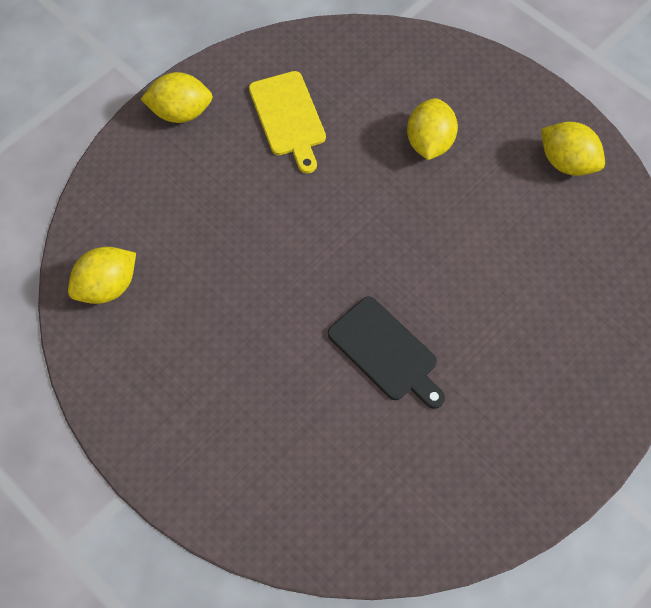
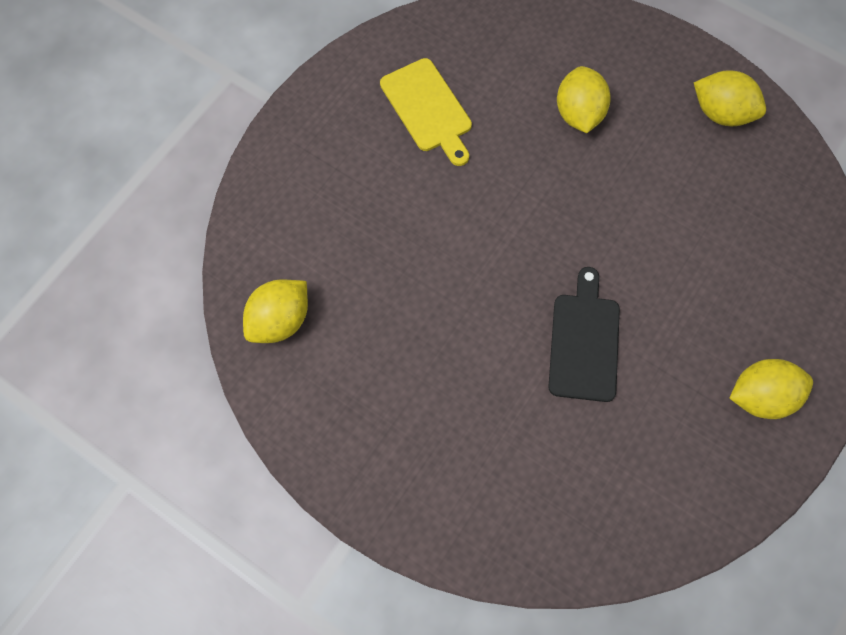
camera: 10 degrees left, 5 degrees up
(181, 112) = (314, 120): yellow lemon -> yellow lemon (760, 396)
(386, 352) = (584, 341): black cutting board -> black cutting board turned 120 degrees counterclockwise

